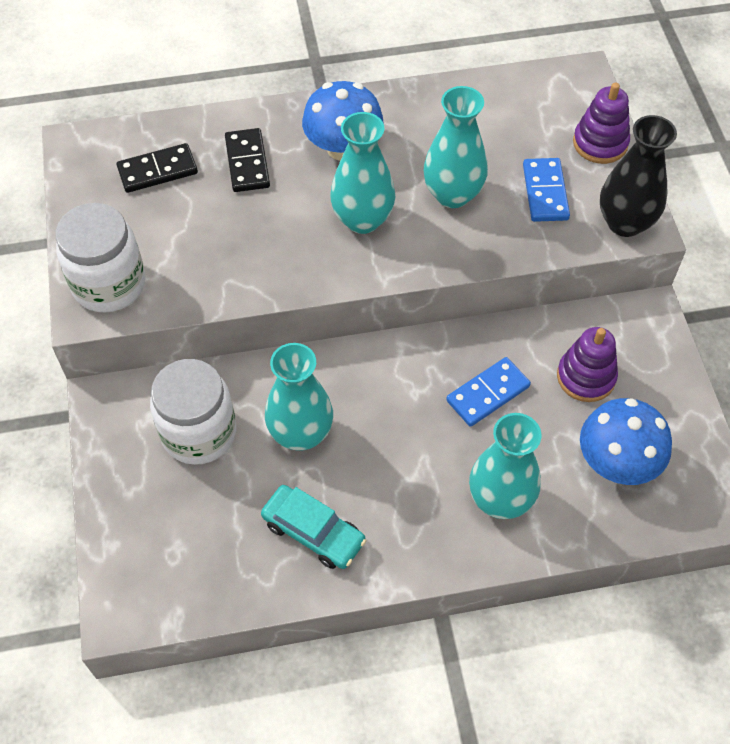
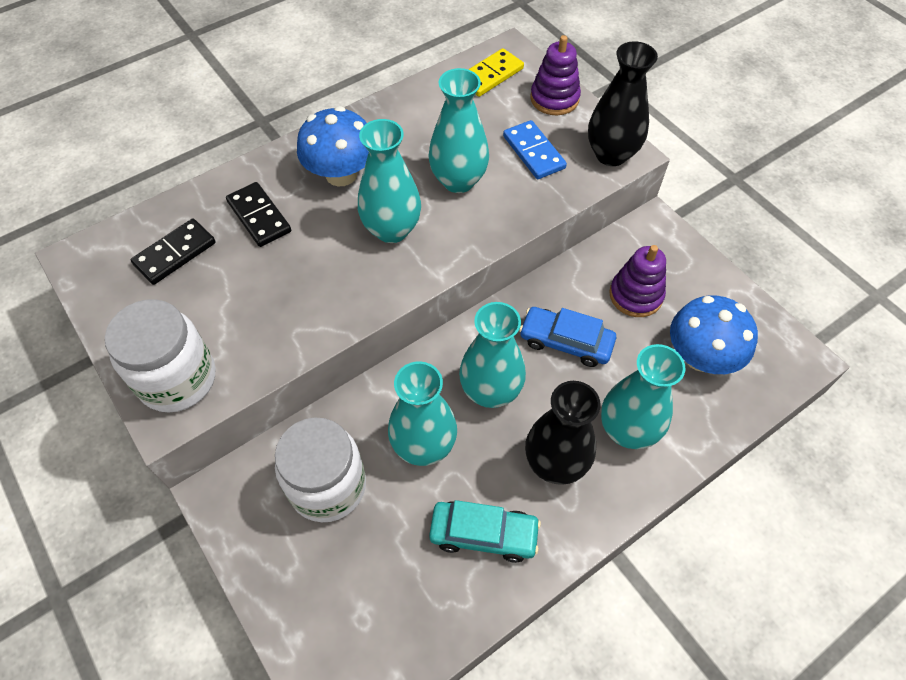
camera: 25 degrees left, 0 degrees up
(389, 410) = (490, 391): none -> turquoise vase
(413, 500) = (555, 463): none -> black vase
(488, 394) = (566, 342): blue domino -> blue car
(547, 96) = (491, 75): none -> yellow domino

